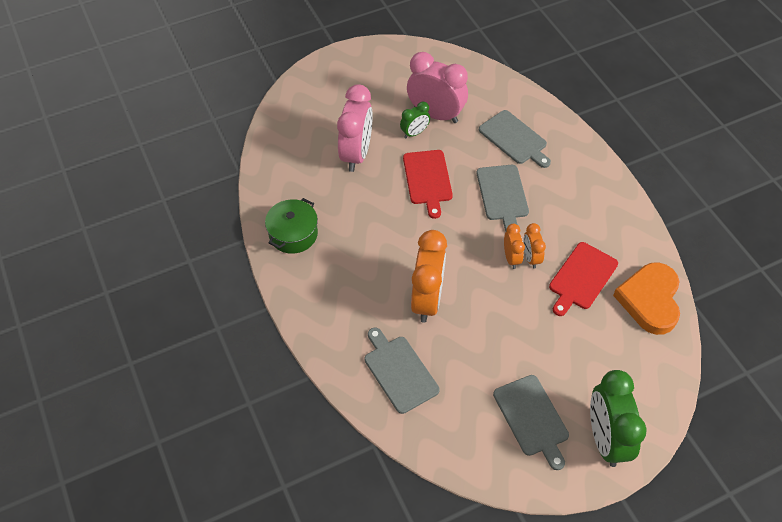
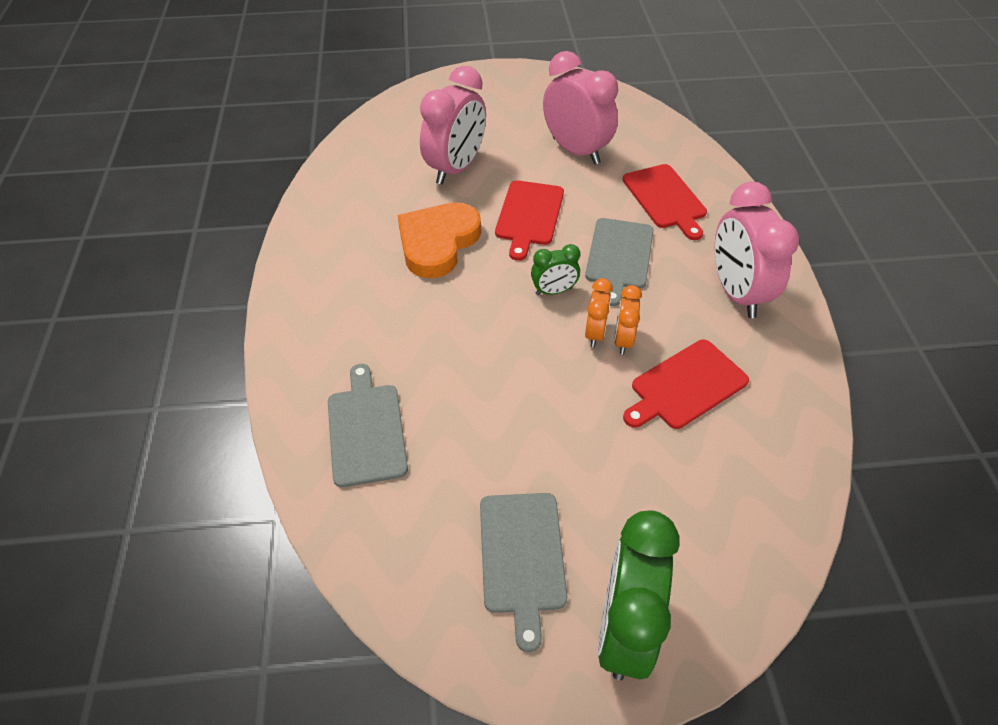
camera: 20 degrees right, 5 degrees down
(293, 234) = (330, 232): green pot -> none
(414, 133) = (539, 163): green clock -> green clock (554, 291)
(427, 299) = (453, 351): orange clock -> none
(514, 139) = (665, 199): grey cutting board -> red cutting board
(588, 201) = (736, 293): none -> pink clock
(649, 300) = (779, 446): orange heart -> orange heart (437, 243)

